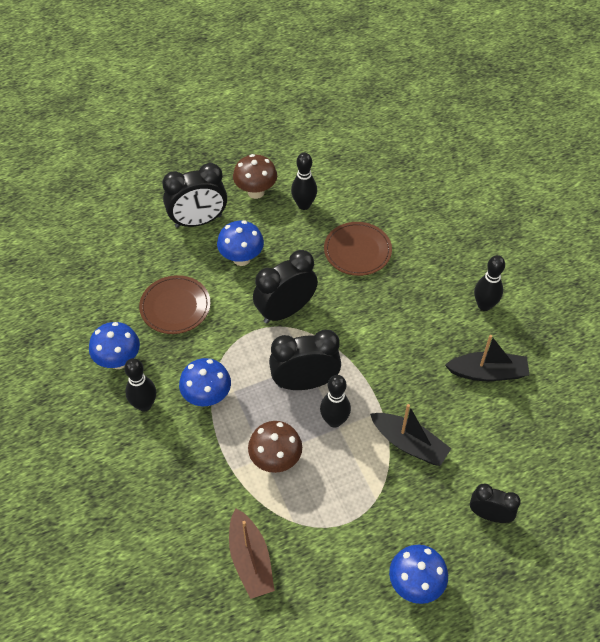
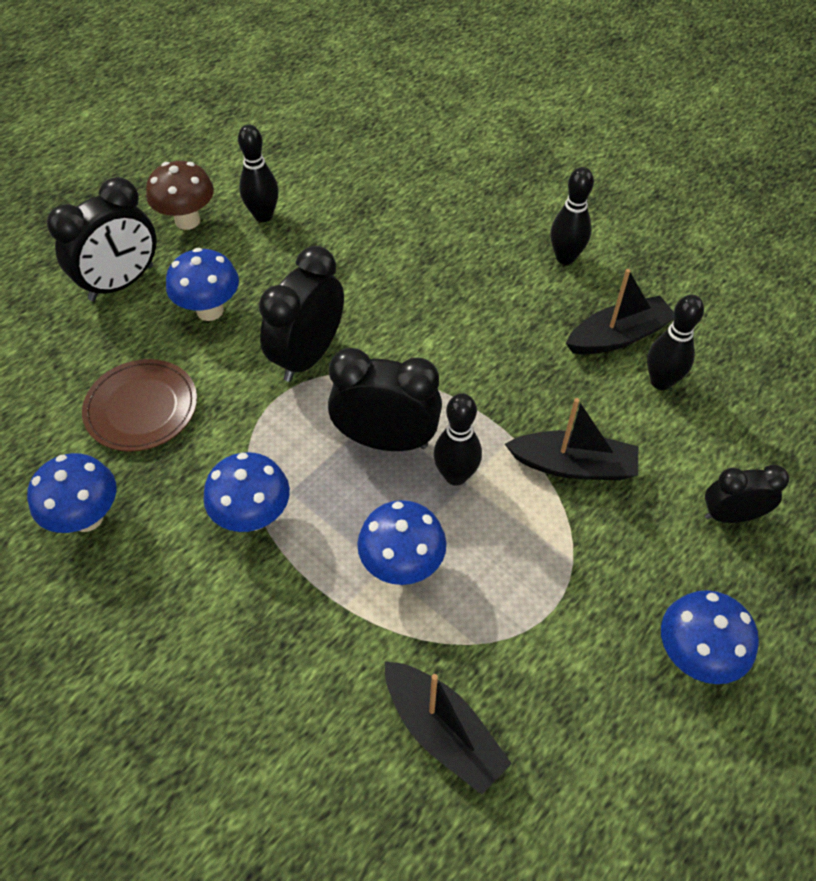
camera: 25 degrees left, 0 degrees up
(144, 405) = (159, 567): black bowling pin -> black bowling pin (661, 381)
(250, 560) = (443, 731): brown boat -> black boat
(275, 460) = (402, 565): brown mushroom -> blue mushroom
(305, 382) = (386, 440): black clock -> black clock turned 45 degrees clockwise
(357, 250) = (366, 247): brown plate -> none

